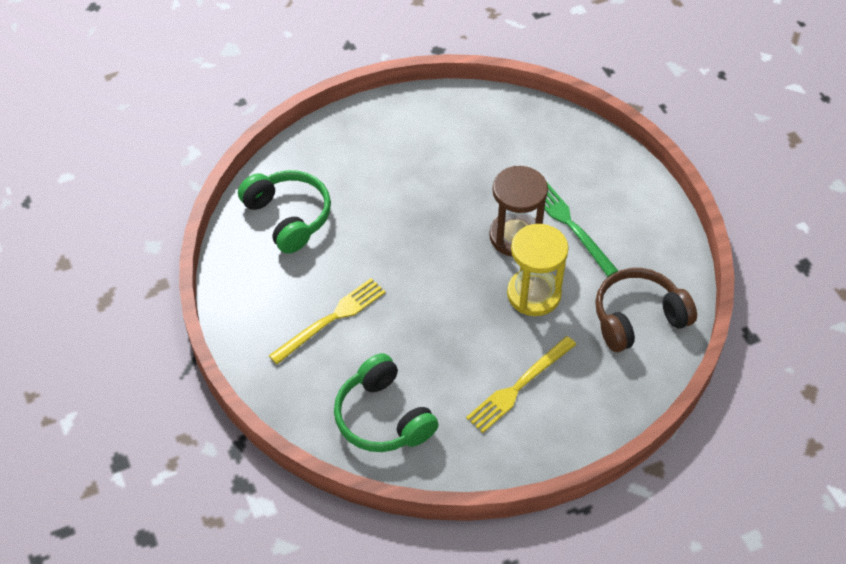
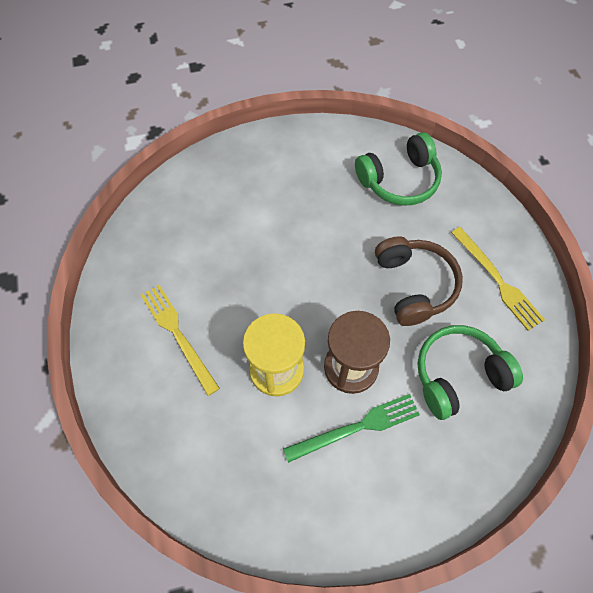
camera: 100 degrees right, 10 degrees up
(331, 319) = (284, 199): yellow fork -> yellow fork (497, 280)
(383, 417) = (178, 224): green headphones -> green headphones (458, 375)
(638, 318) = (226, 468): brown headphones -> brown headphones (414, 285)

